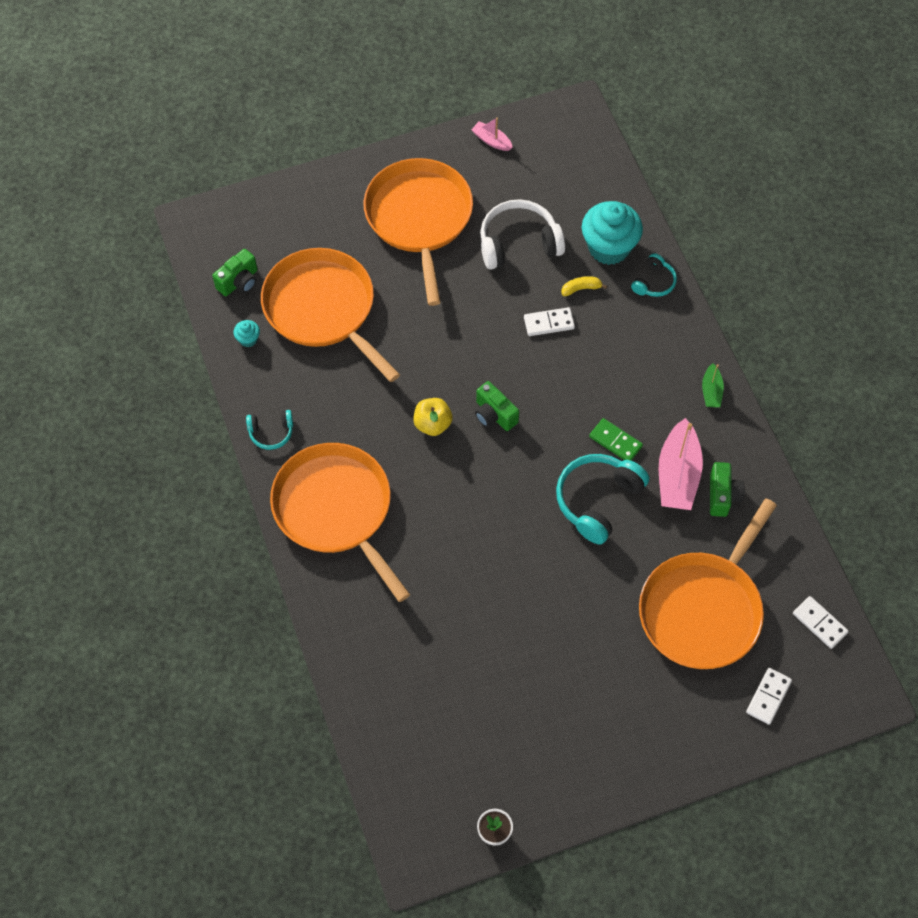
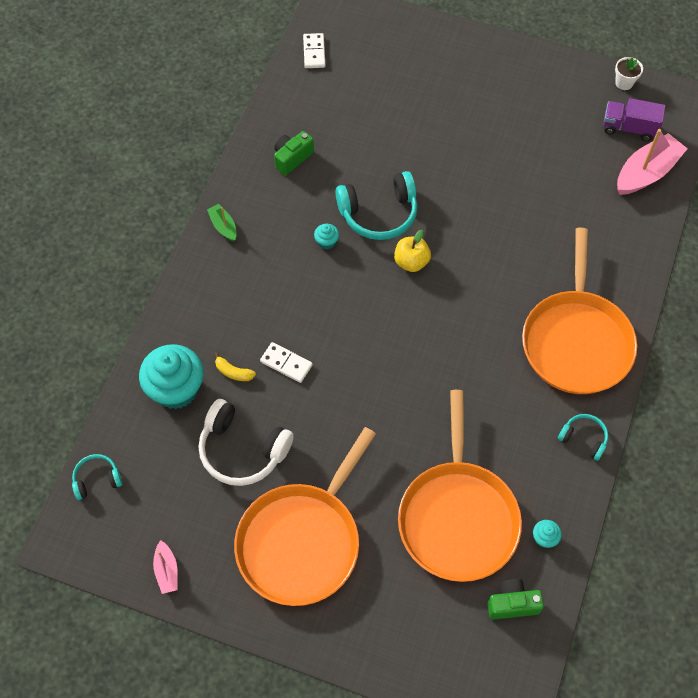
camera: 140 degrees left, 0 degrees up
(432, 424) = (449, 351): yellow apple -> yellow apple (411, 262)
(448, 776) = (629, 128): none -> purple truck
(494, 415) = (396, 324): green camera -> none
(615, 441) = (326, 242): green domino -> turquoise cupcake
(654, 282) = (174, 334): turquoise headphones -> turquoise headphones (97, 479)
(678, 475) = (307, 191): pink boat -> pink boat (646, 173)
(703, 609) = (377, 106): orange pan -> none
(711, 391) = (223, 226): green boat -> green boat turned 75 degrees counterclockwise
(768, 697) = (388, 39): white domino -> none

